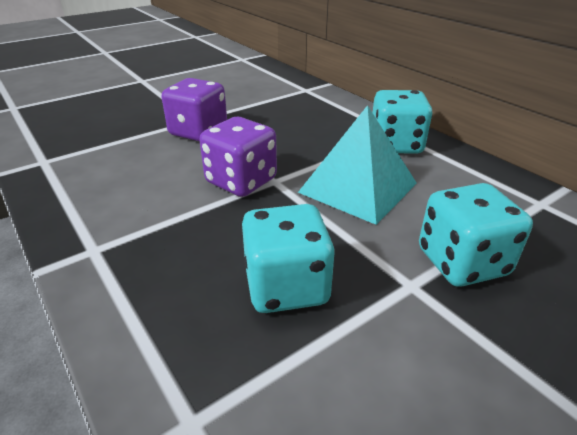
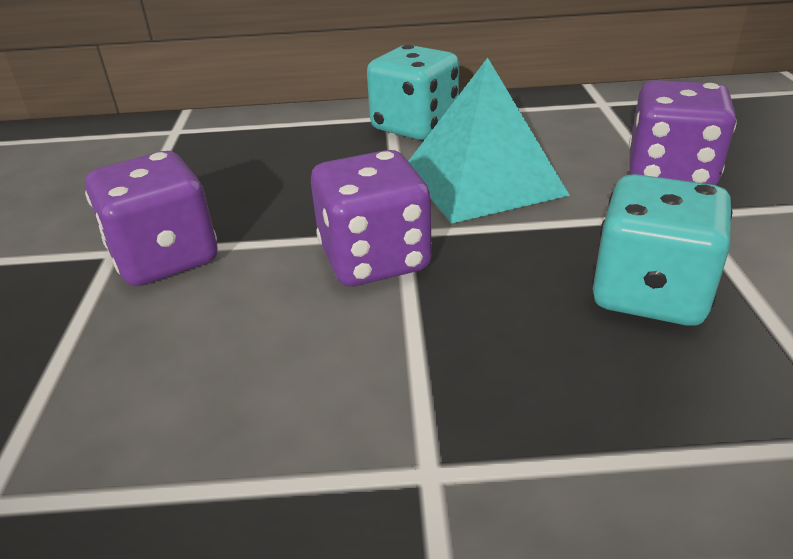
camera: 55 degrees left, 0 degrees up
(462, 262) = (670, 174): turquoise dice -> purple dice

